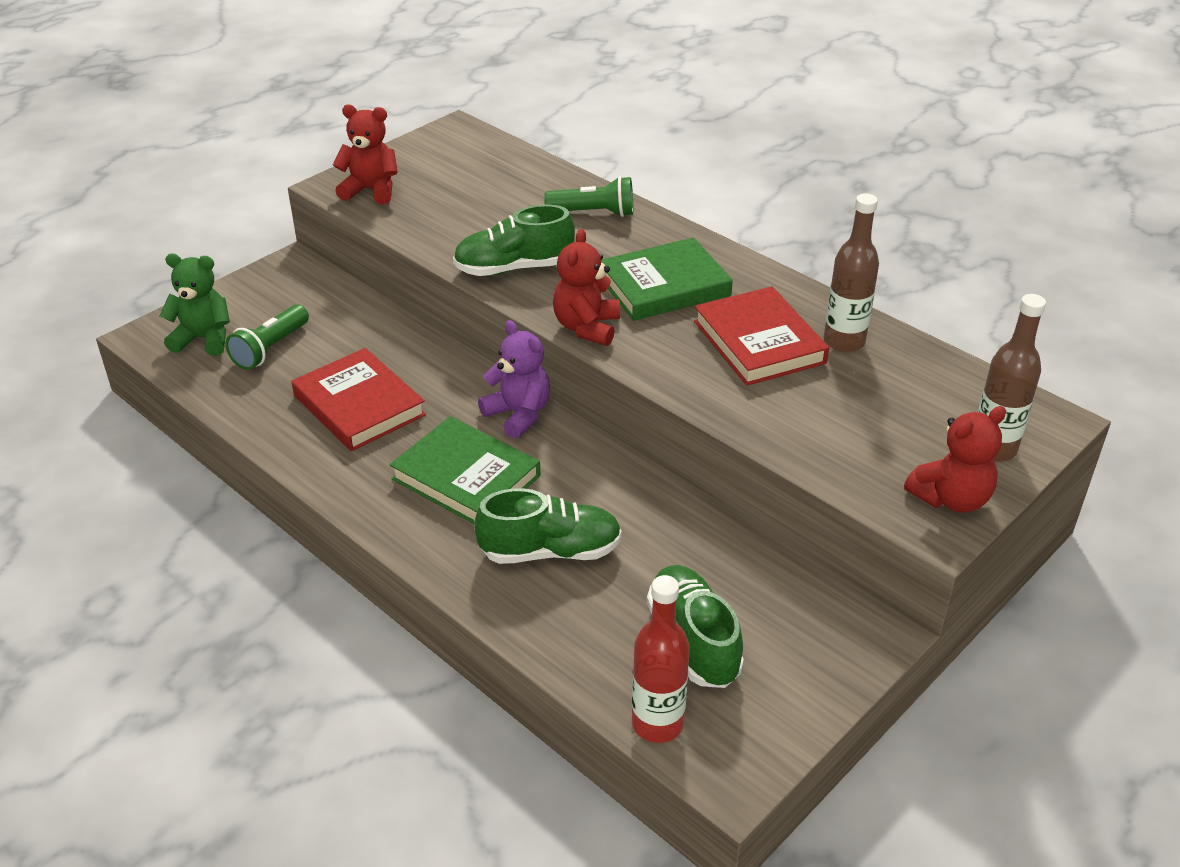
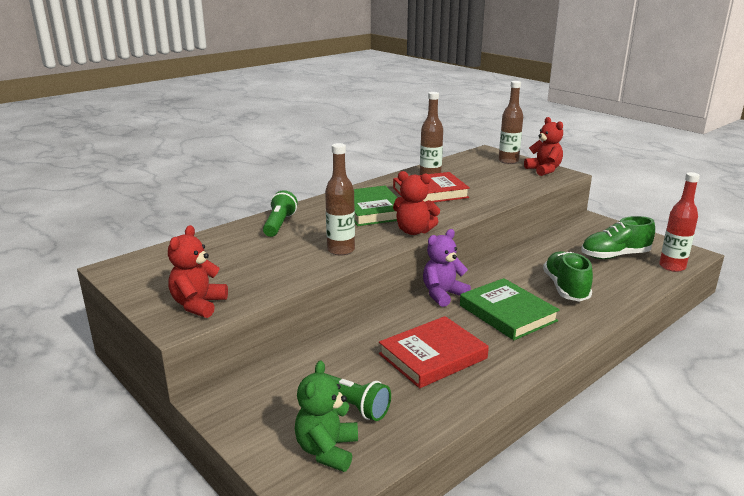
camera: 85 degrees left, 15 degrees down
(466, 477) = (507, 313): green book -> green book turned 75 degrees counterclockwise
(514, 268) = (341, 250): green shoe -> brown bottle

